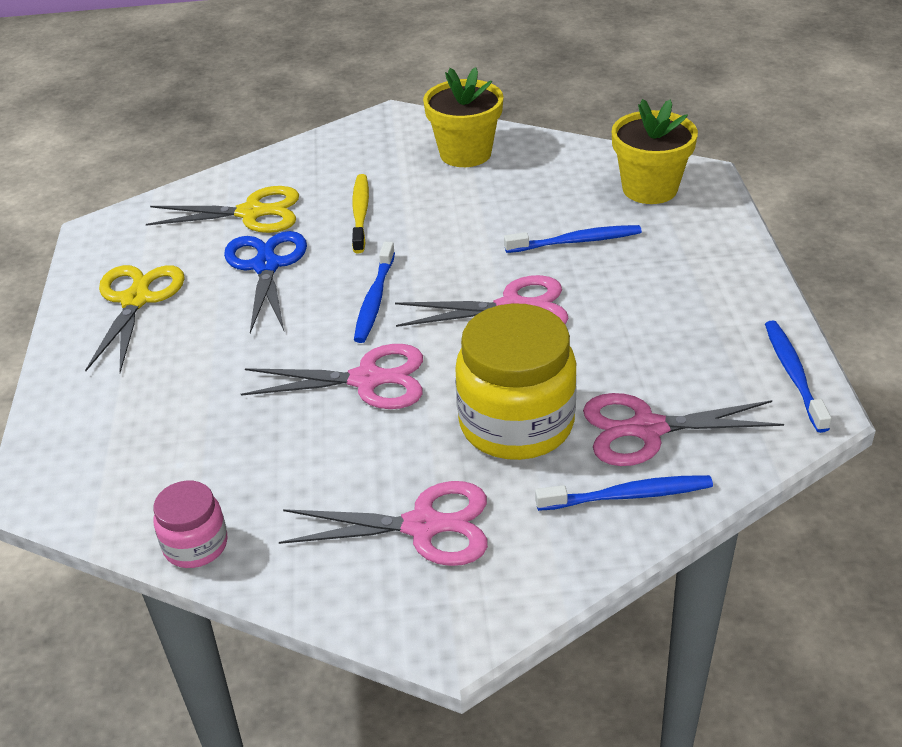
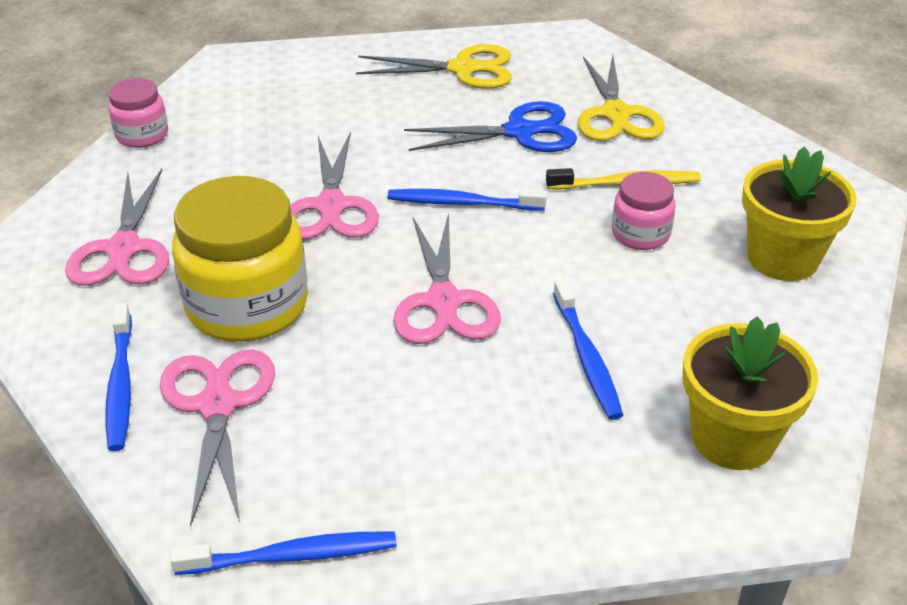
camera: 85 degrees right, 0 degrees up
(430, 210) = (640, 234): none -> pink jar

